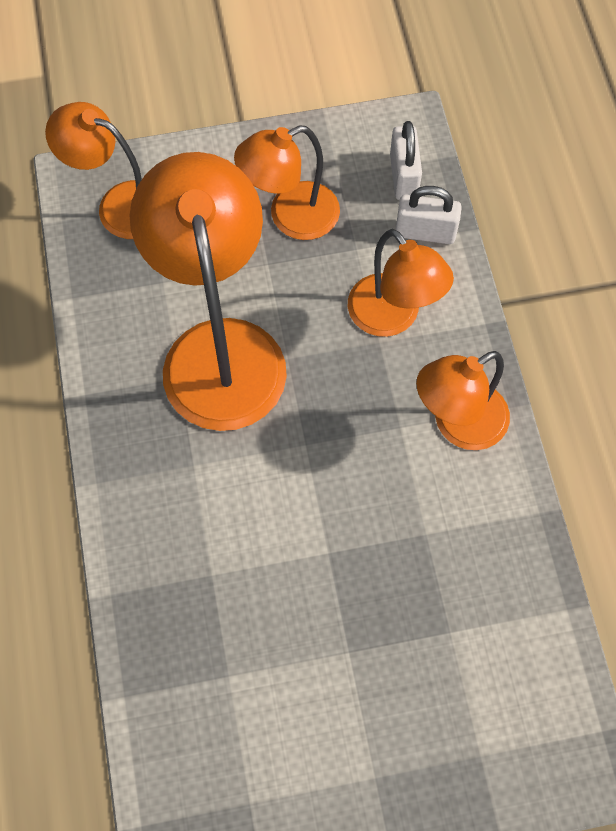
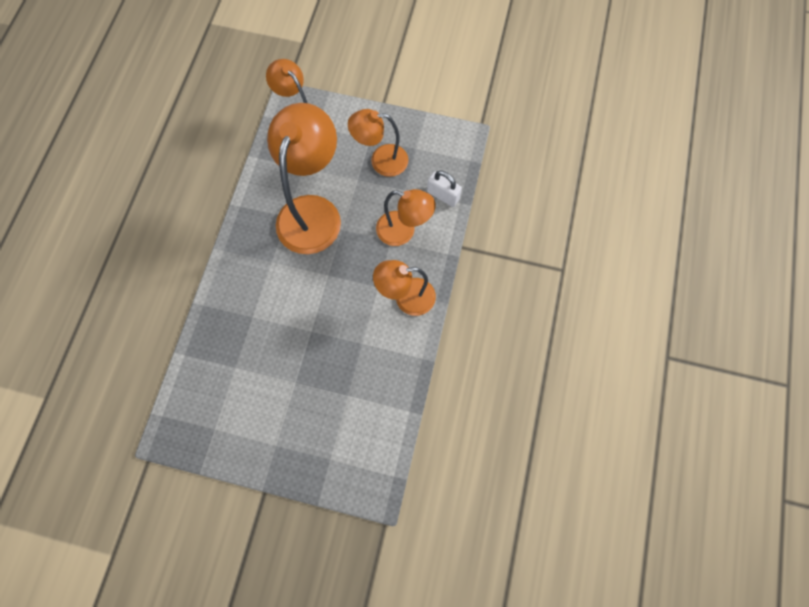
camera: 25 degrees right, 5 degrees up
(393, 317) = (403, 231): orange lamp -> orange lamp turned 60 degrees counterclockwise
(403, 176) = (447, 163): white padlock -> none

